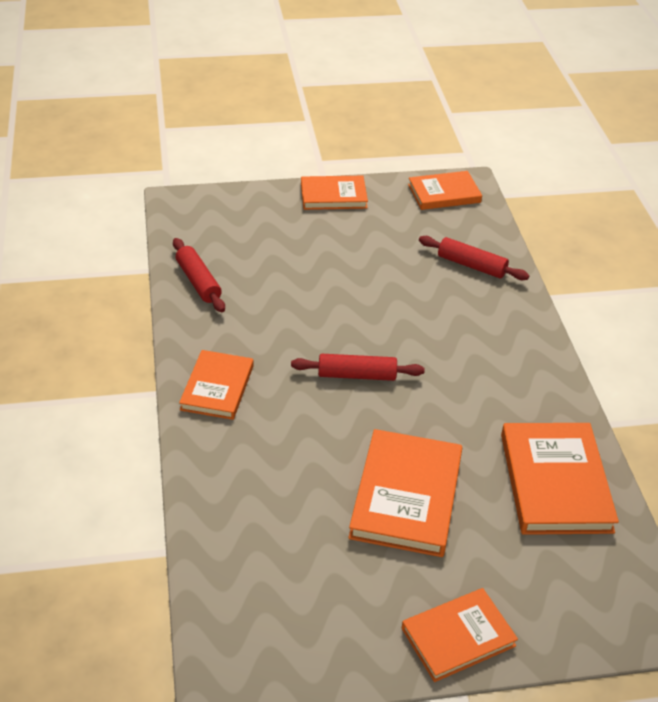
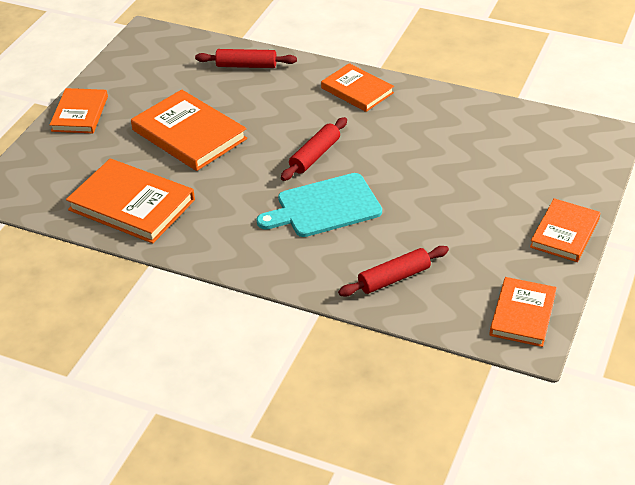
camera: 125 degrees right, 0 degrees up
(198, 282) = (484, 115): red rolling pin -> red rolling pin (246, 65)
(425, 338) = (324, 207): none -> turquoise cutting board

